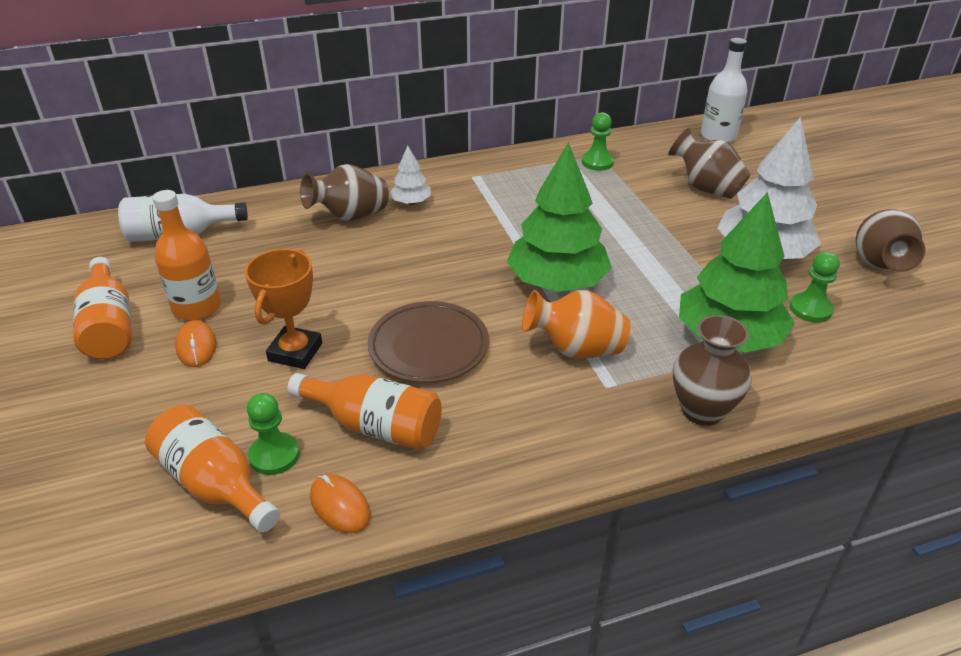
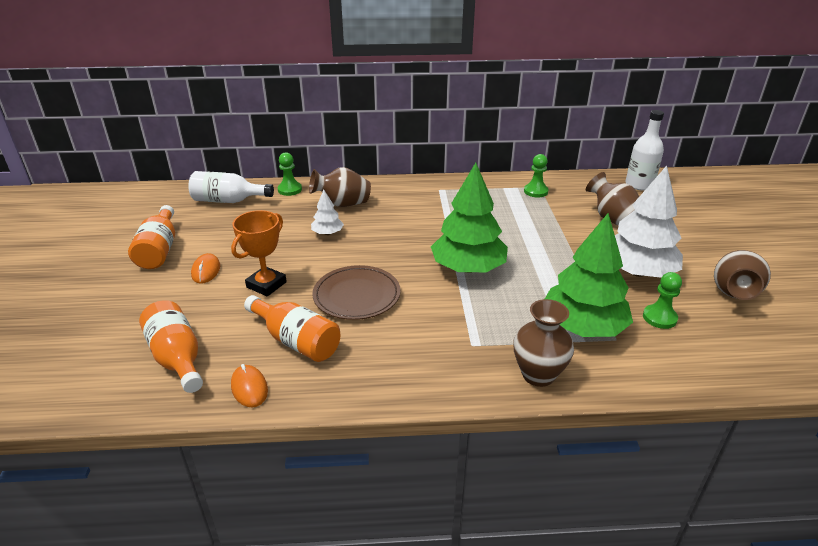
camera: 15 degrees right, 5 degrees down
(197, 307) = (217, 247): orange bottle -> none
(274, 455) = (222, 347): green pawn -> green pawn (290, 190)
(411, 202) = (388, 200): white tree -> white tree (327, 233)
(576, 349) = (461, 315): orange vase -> none

